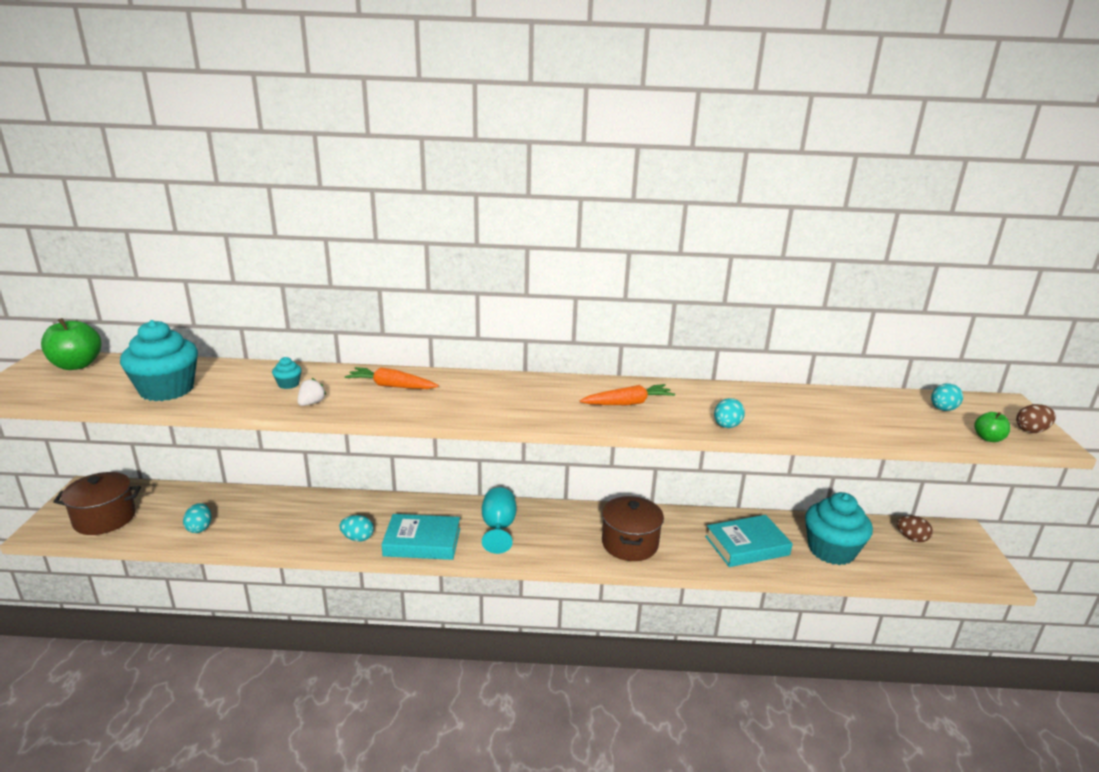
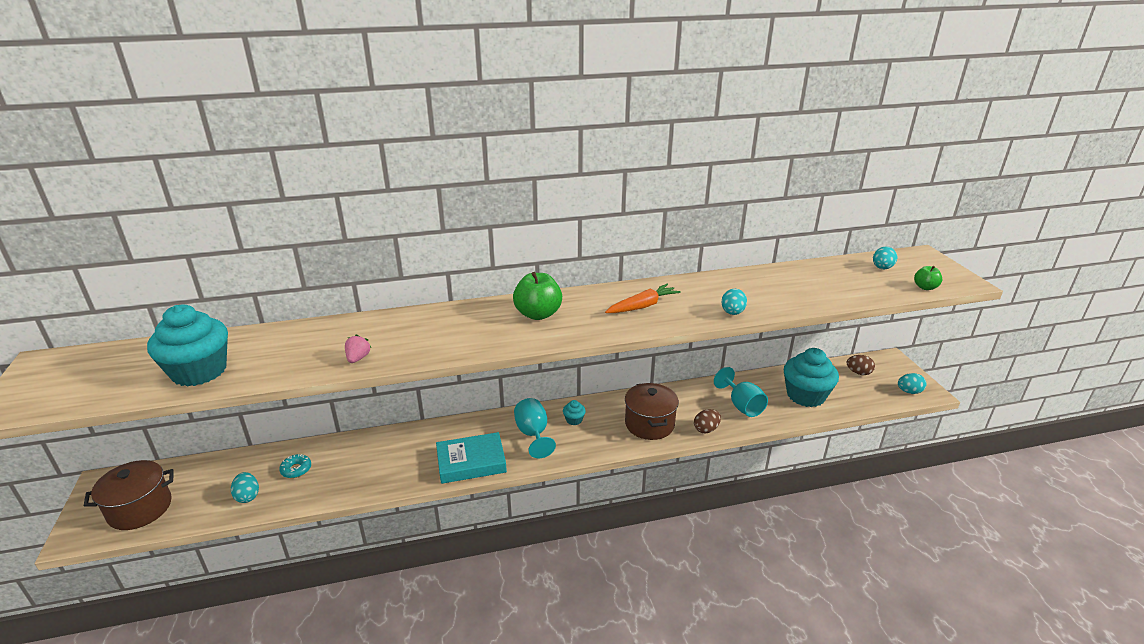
camera: 15 degrees left, 5 degrees up
(77, 365) = (80, 362): green apple -> green apple (538, 314)
(254, 513) = (296, 469): none -> turquoise donut
(288, 384) = (323, 343): turquoise cupcake -> turquoise cupcake (574, 420)
(311, 403) = (358, 358): white strawberry -> pink strawberry
(358, 538) = (409, 471): turquoise egg -> turquoise egg (909, 391)
(391, 386) = (425, 327): orange carrot -> none
(747, 546) = (741, 405): turquoise book -> turquoise goblet
(1031, 430) = (950, 275): brown egg -> brown egg (706, 429)

